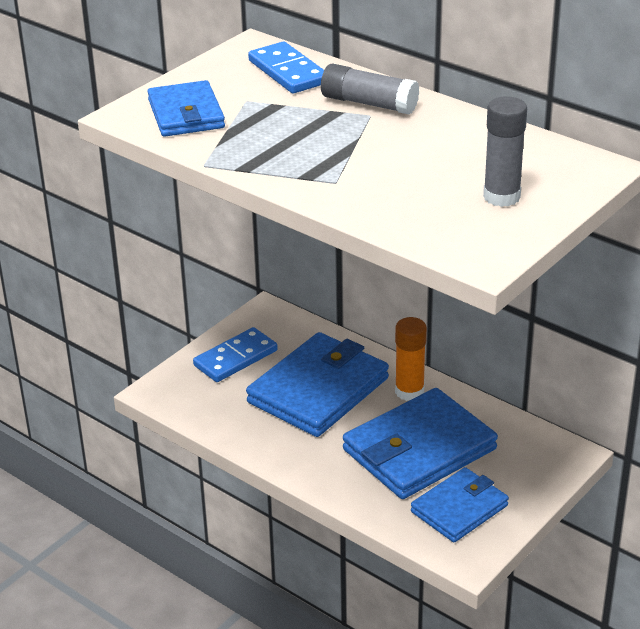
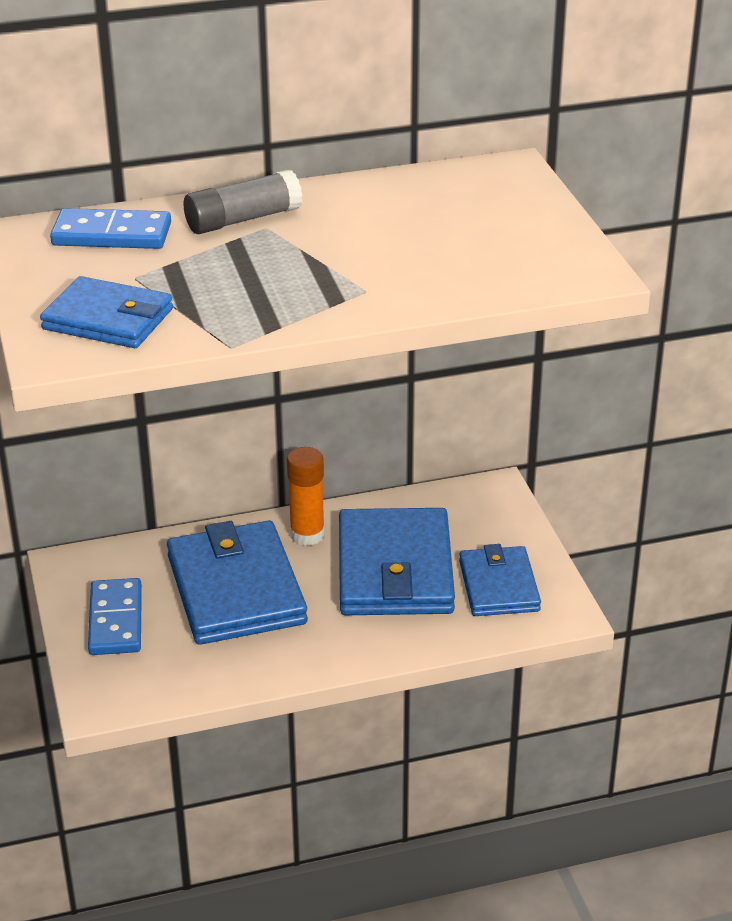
camera: 55 degrees left, 0 degrees up
(501, 197) = (501, 225): grey glue stick -> none

